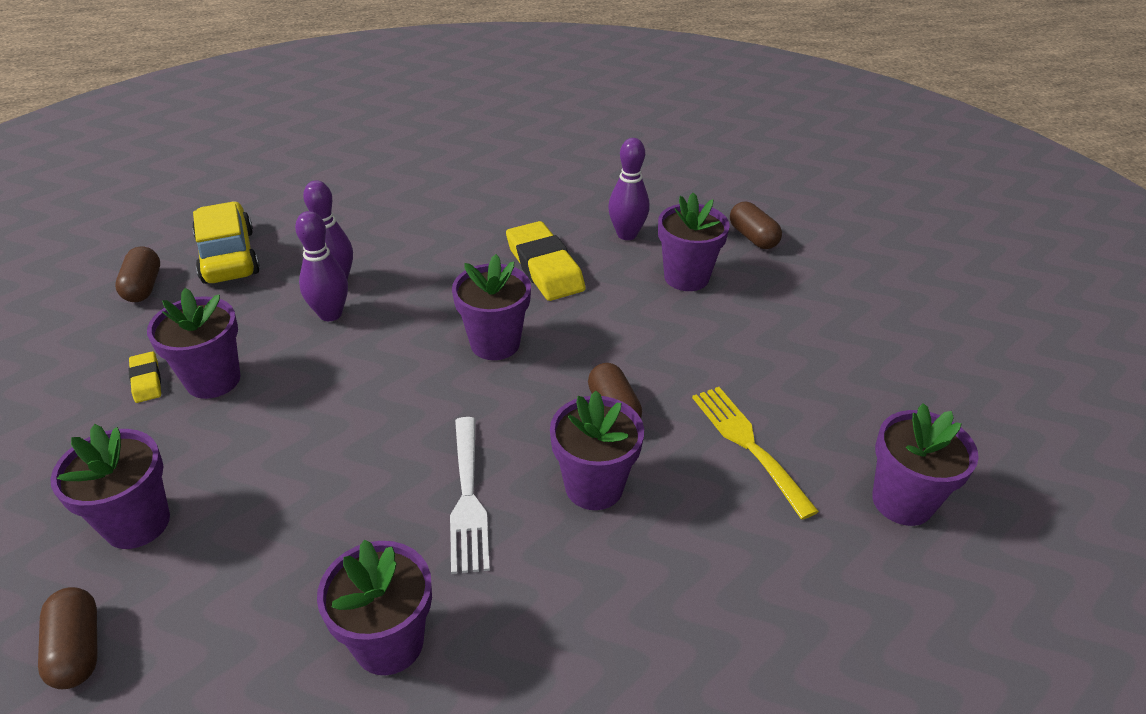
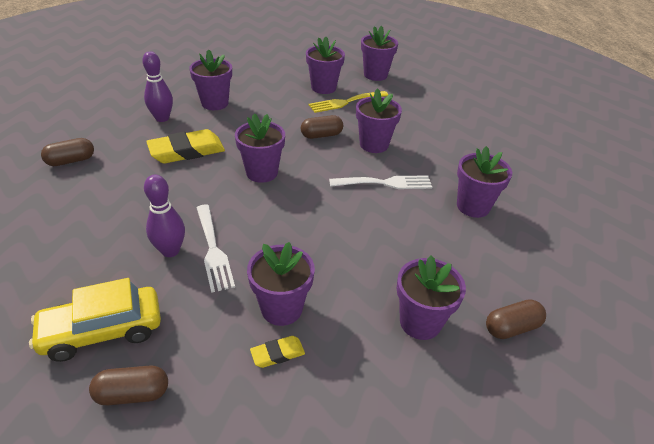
camera: 90 degrees left, 0 degrees up
(330, 314) = (213, 250): purple bowling pin -> white fork
(753, 237) = (183, 79): brown capsule -> brown capsule (71, 161)
(797, 409) = (323, 87): none -> purple flower pot

